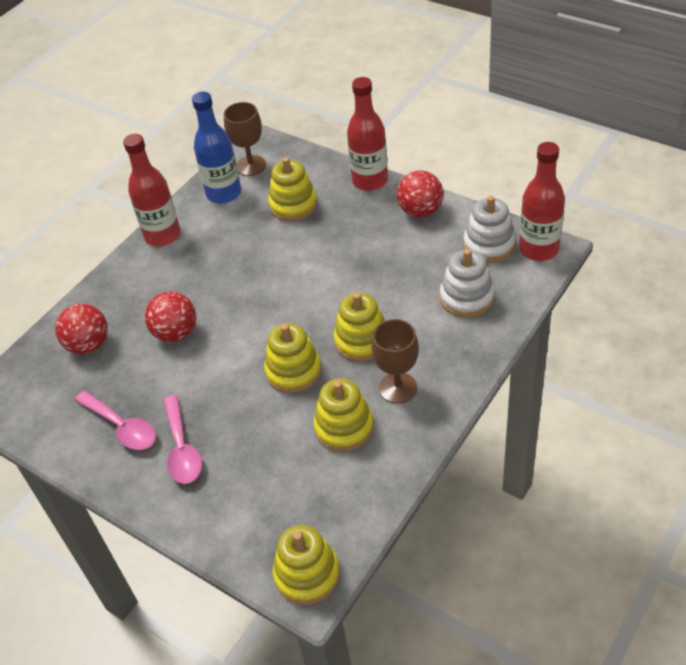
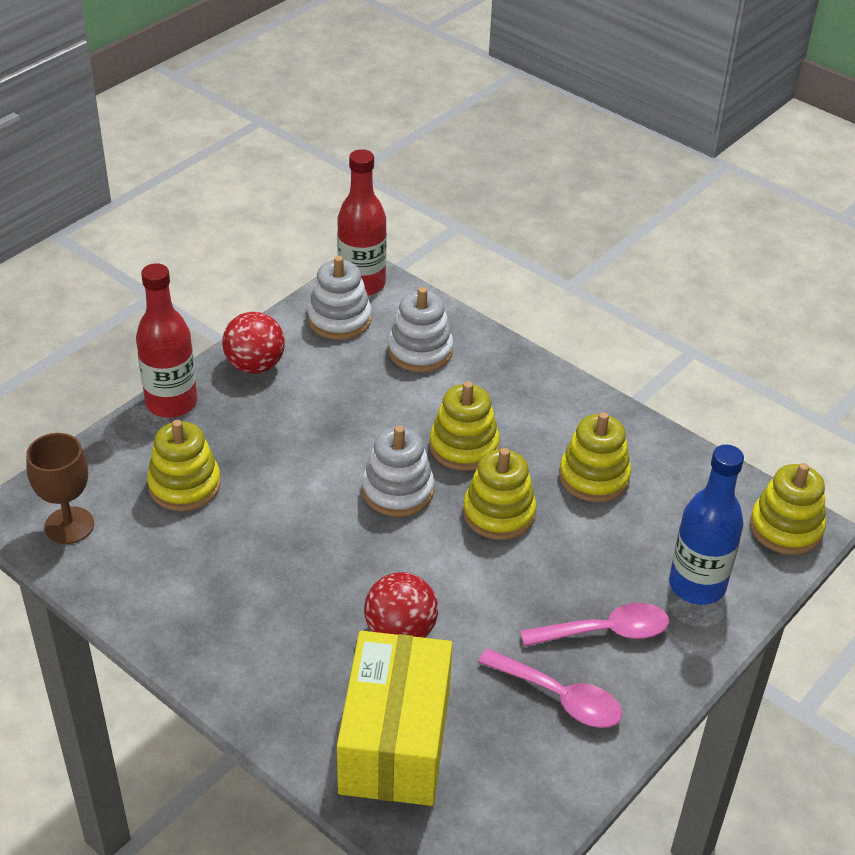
camera: 90 degrees left, 5 degrees down
(89, 345) = (395, 741): red ball -> yellow box
(122, 427) = (560, 697): pink spoon -> pink spoon turned 75 degrees clockwise
(162, 235) = (184, 643): red bottle -> none
(224, 193) = (120, 562): blue bottle -> blue bottle (697, 585)
(307, 310) = (398, 491): none -> white stacking toy
(398, 388) = (544, 426): brown goblet -> none

